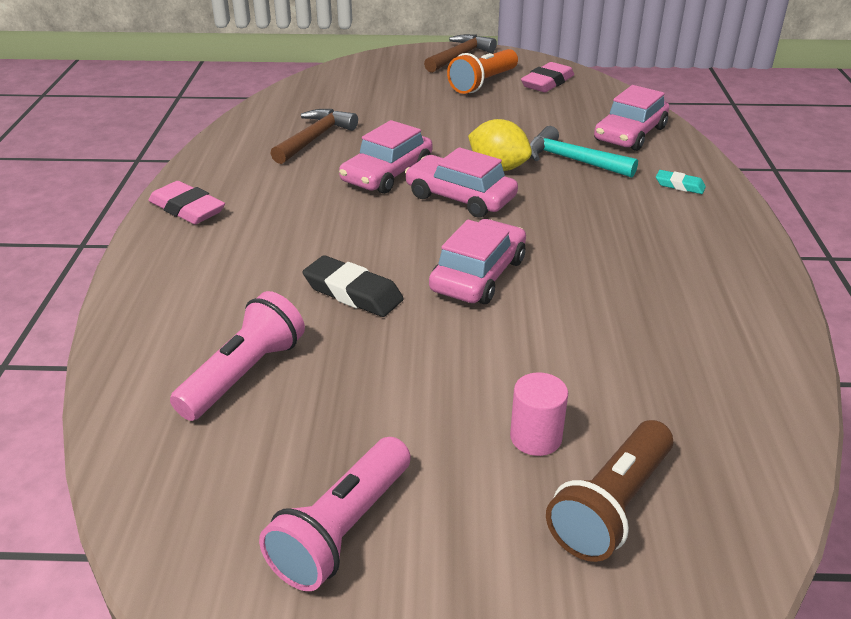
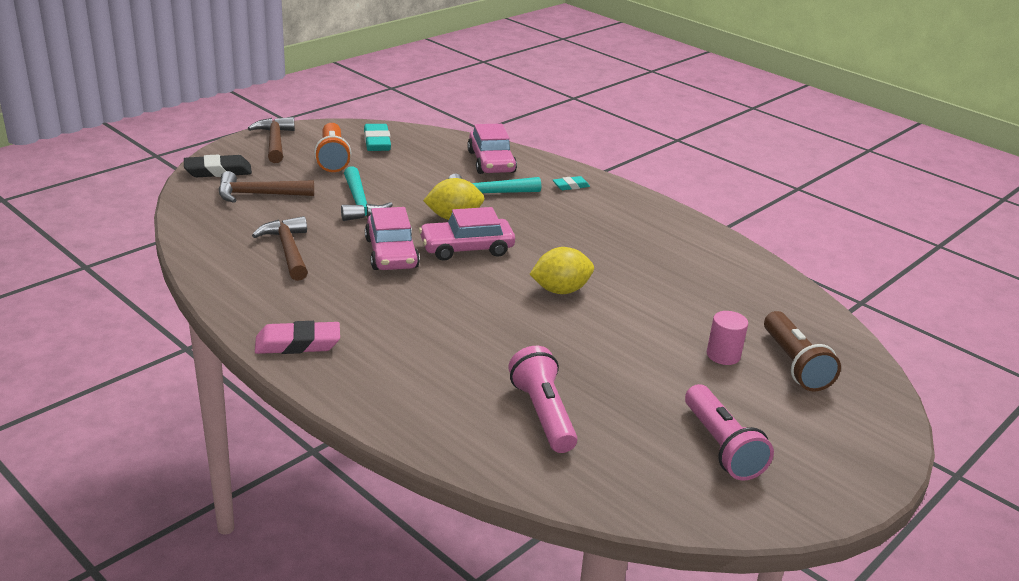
camera: 50 degrees left, 5 degrees down
(353, 293) = (514, 337): black eraser -> black eraser (218, 171)
(372, 90) = (258, 194): none -> brown hammer
(437, 125) = (359, 203): none -> turquoise hammer
(478, 275) = (560, 290): pink car -> yellow lemon
(547, 83) = (377, 142): pink eraser -> turquoise eraser

